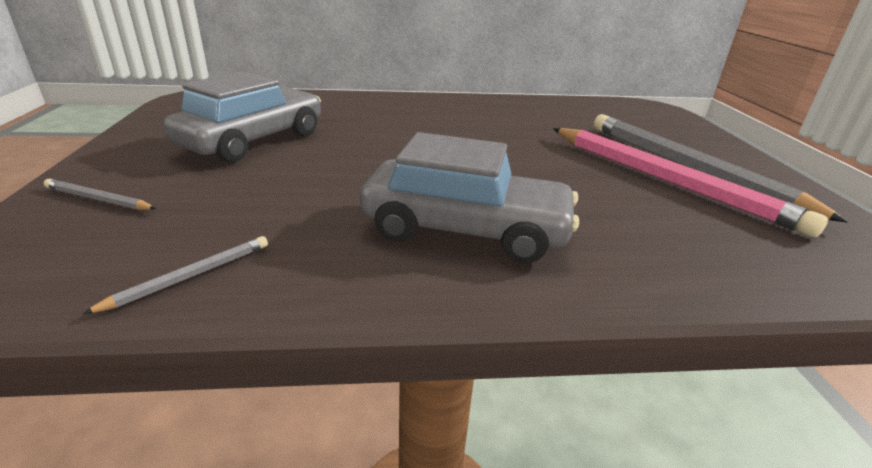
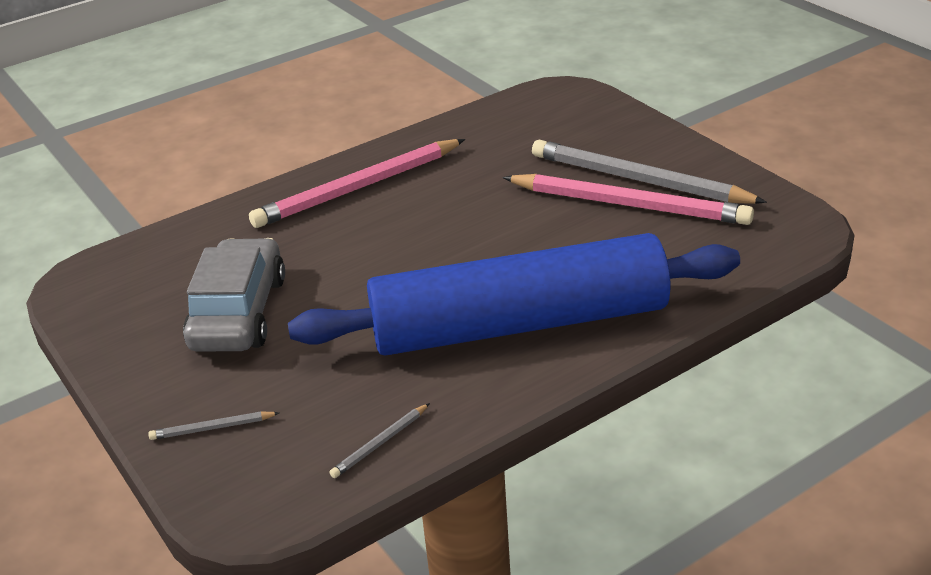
camera: 25 degrees left, 5 degrees up
(190, 276) = (380, 443): grey pencil -> grey pencil turned 150 degrees counterclockwise
(436, 109) = (358, 188): none -> pink pencil
(465, 229) = (519, 323): grey car -> blue rolling pin

